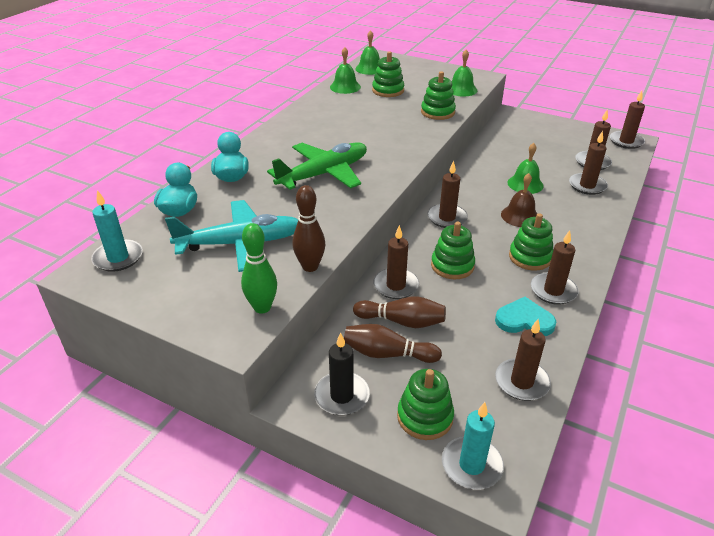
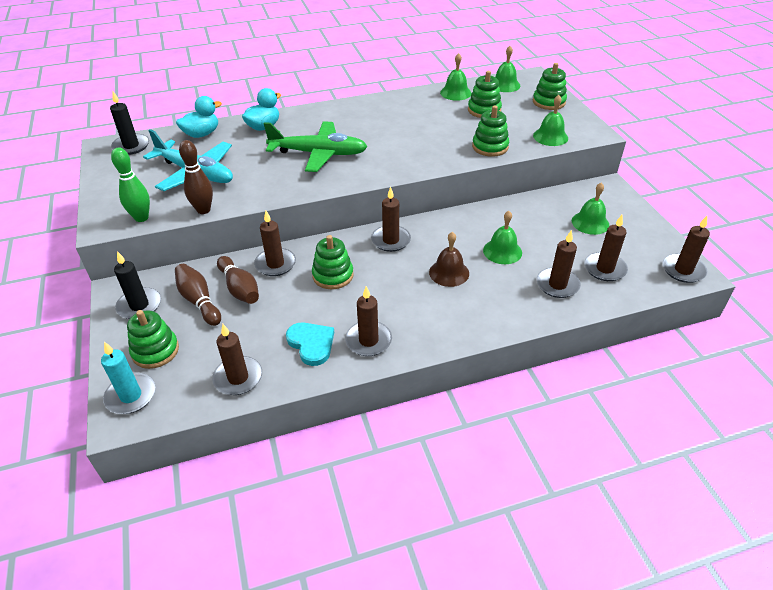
camera: 45 degrees right, 5 degrees up
(118, 258) = (131, 146): turquoise candle -> black candle
(530, 257) = (397, 306): green stacking toy -> green stacking toy (549, 102)
(540, 140) = (590, 223): none -> green bell

